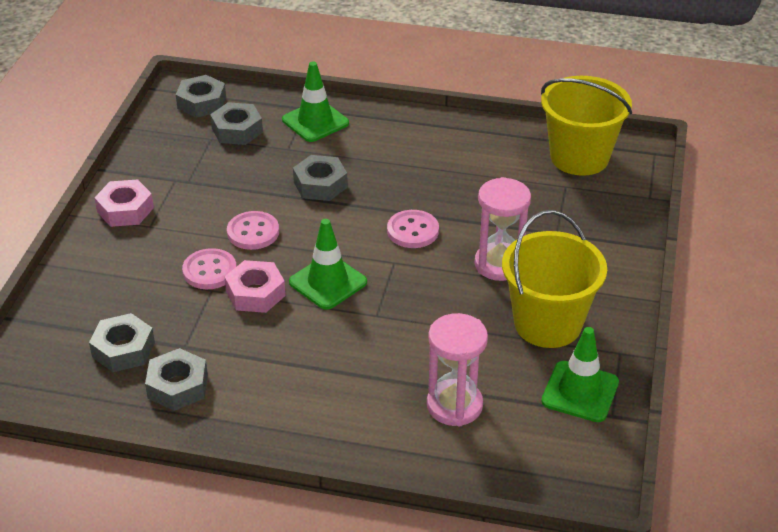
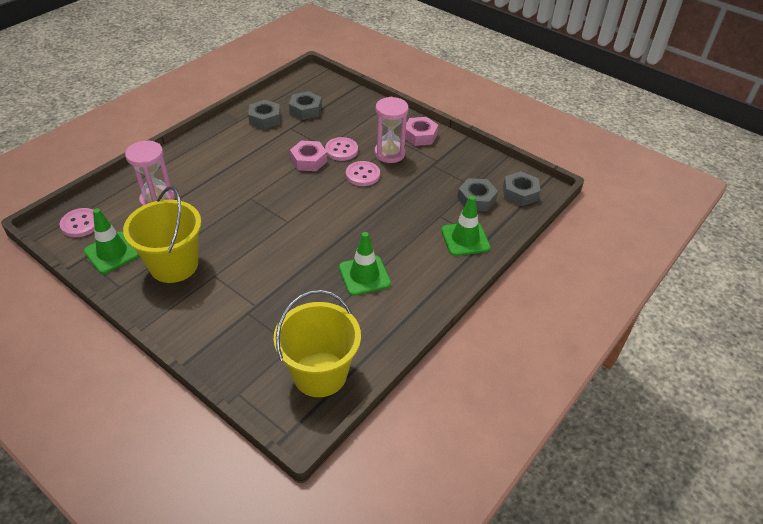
camera: 115 degrees right, 5 degrees up
(320, 184) = (389, 217): grey nut -> none
(328, 282) = (294, 189): green traffic cone -> green traffic cone (364, 275)
(412, 231) = (309, 241): pink button -> pink button (80, 224)
(499, 264) = (244, 267): pink hourglass -> pink hourglass (389, 153)

